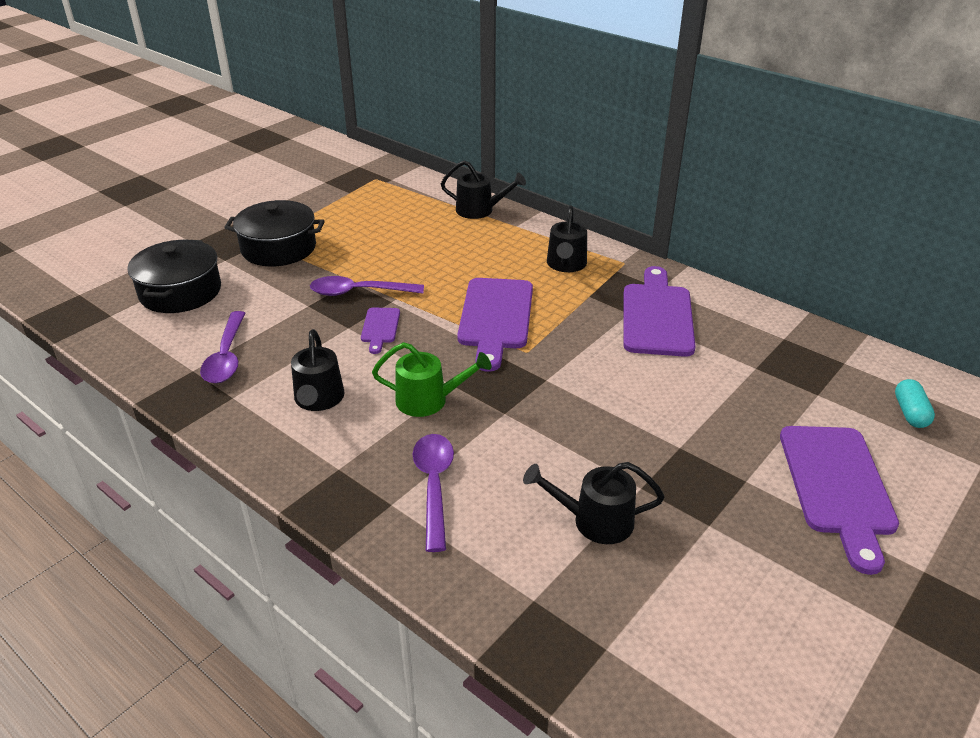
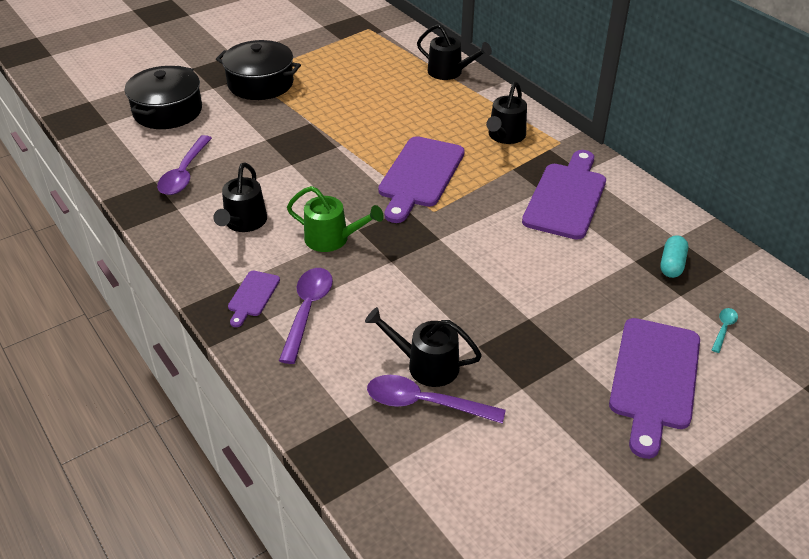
camera: 15 degrees right, 5 degrees up
(359, 292) = (313, 134): purple spoon -> purple spoon (425, 403)
(380, 327) = (318, 169): purple cutting board -> purple cutting board (253, 296)
(876, 421) = (723, 329): none -> turquoise spoon
(910, 413) = (761, 328): turquoise capsule -> turquoise capsule (672, 264)

